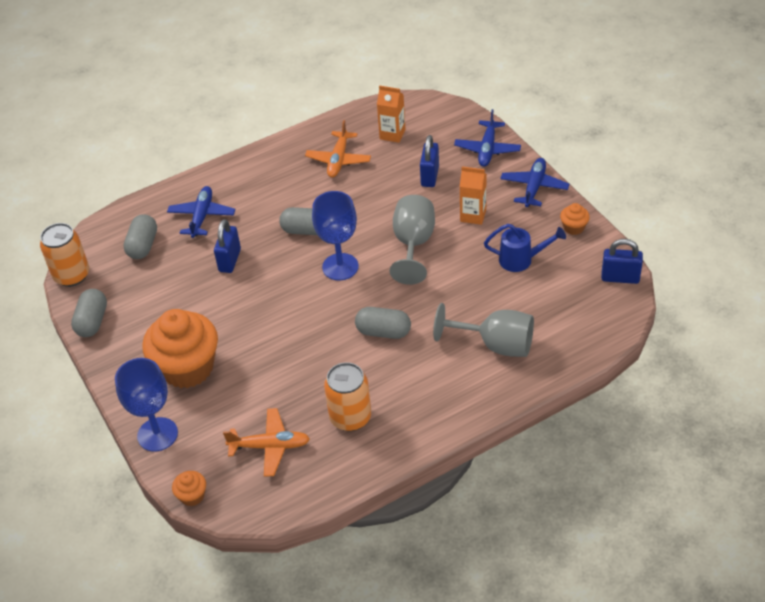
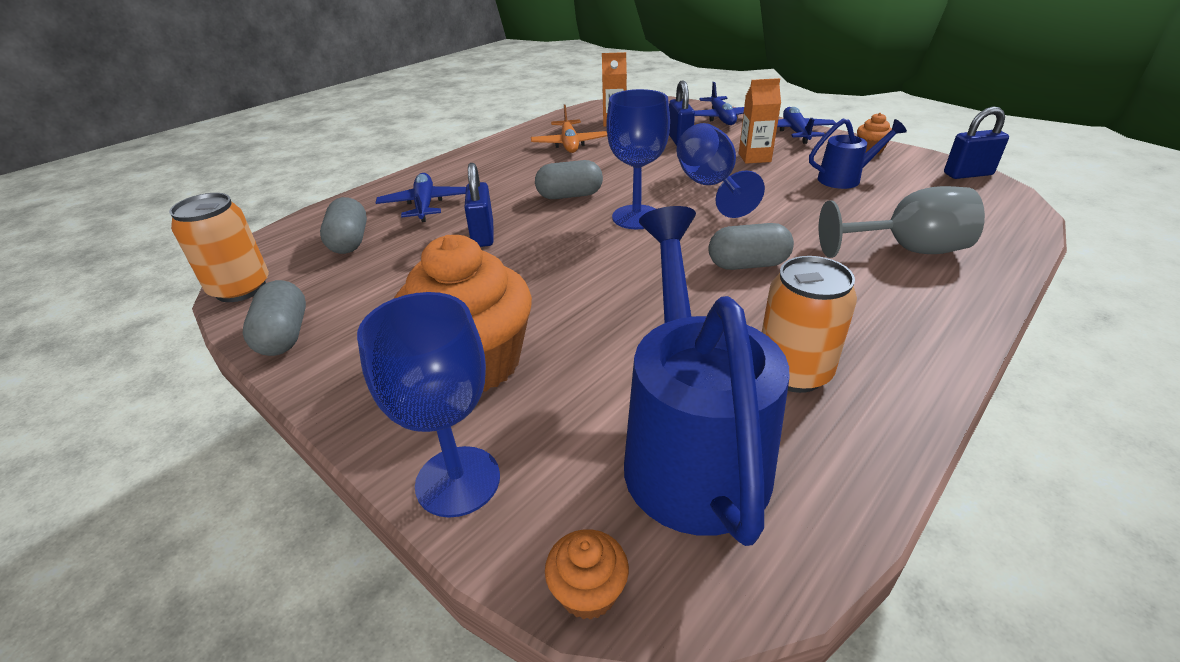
camera: 20 degrees left, 10 degrees down
(270, 446) = (691, 448): orange plane -> blue watering can
(413, 244) = (710, 186): grey goblet -> blue goblet

